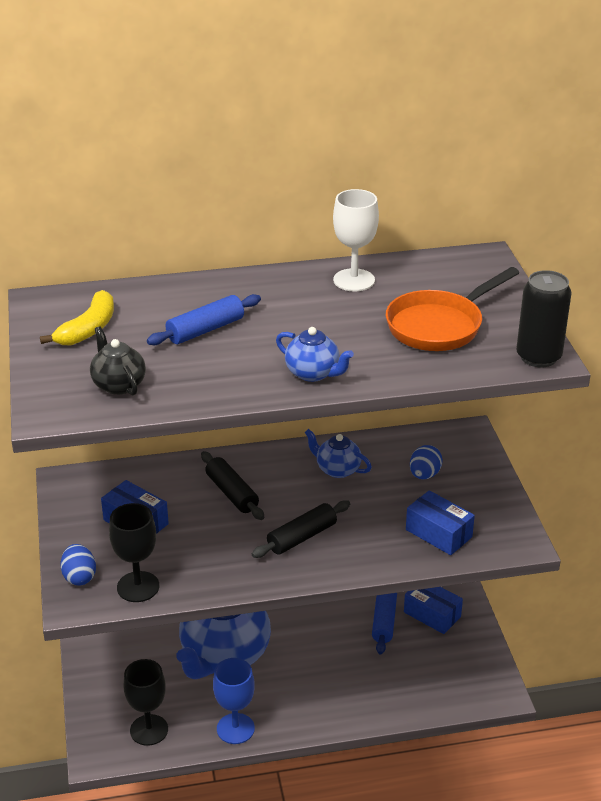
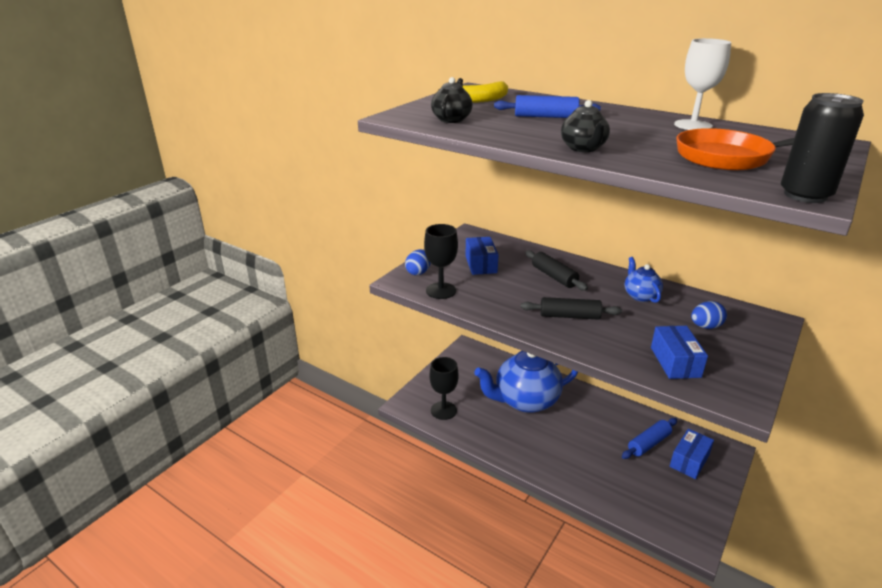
camera: 45 degrees right, 5 degrees down
(232, 493) = (554, 276): black rolling pin -> black rolling pin turned 45 degrees counterclockwise
(235, 728) = (489, 440): blue goblet -> none
(313, 373) = (583, 148): blue teapot -> black teapot
(432, 614) = (689, 461): blue box -> blue box turned 45 degrees clockwise

